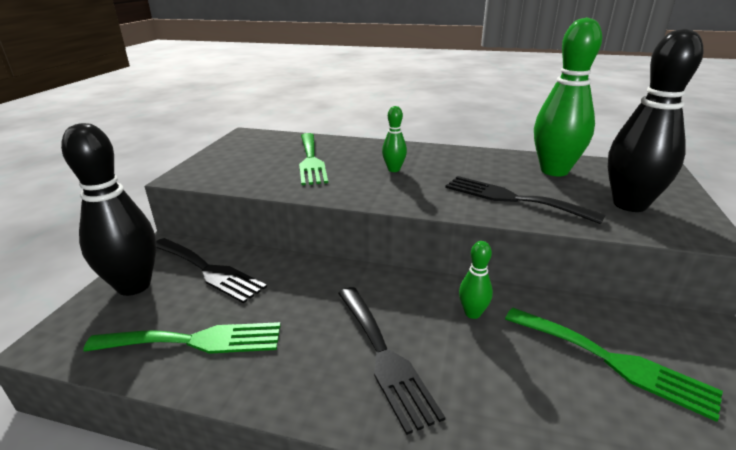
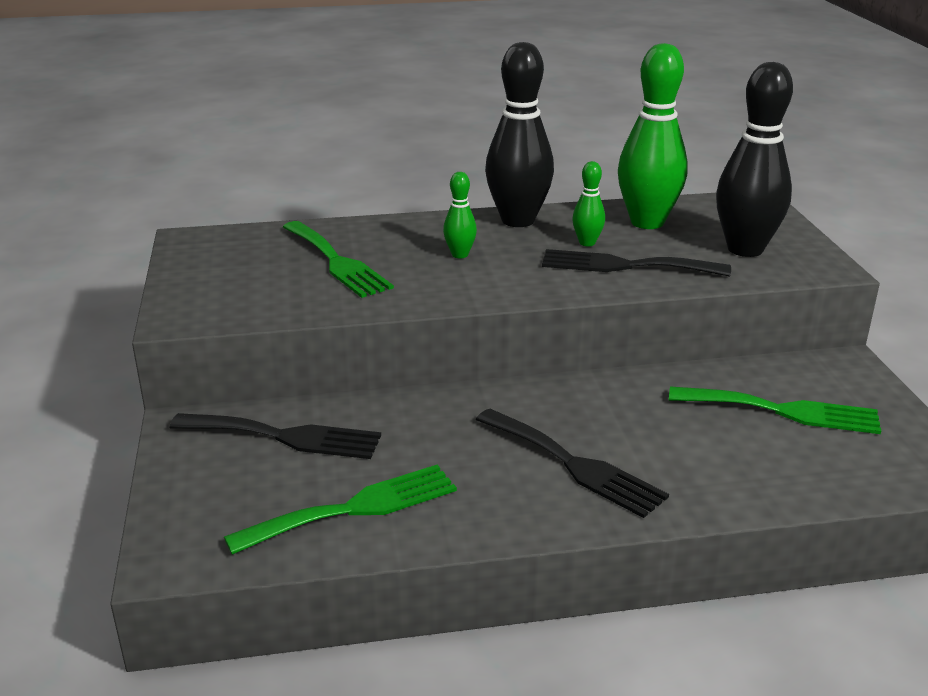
camera: 25 degrees left, 0 degrees up
(134, 286) = (202, 478): black bowling pin -> black bowling pin (518, 220)
(472, 313) = (632, 403): green bowling pin -> green bowling pin (587, 243)

